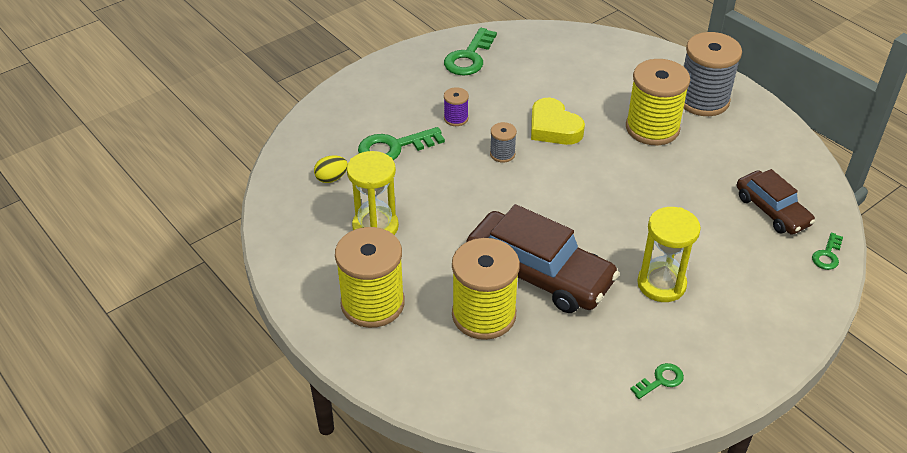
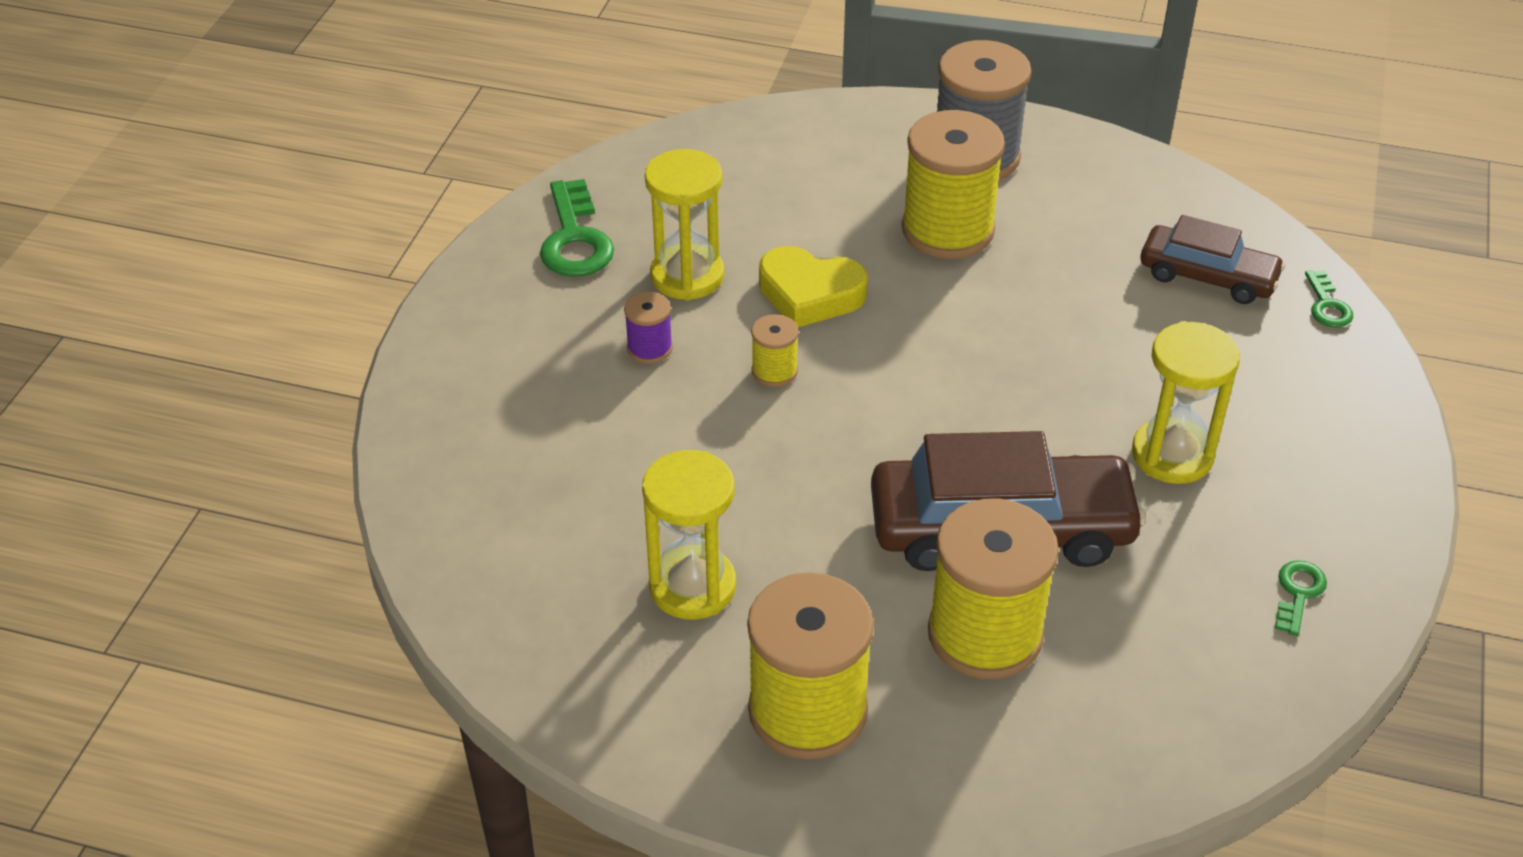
camera: 35 degrees left, 0 degrees up
(331, 178) = (543, 544): yellow egg -> none
(394, 148) = (597, 443): green key -> none
(502, 154) = (774, 371): grey spool -> yellow spool
(504, 95) = (687, 276): none -> yellow hourglass

